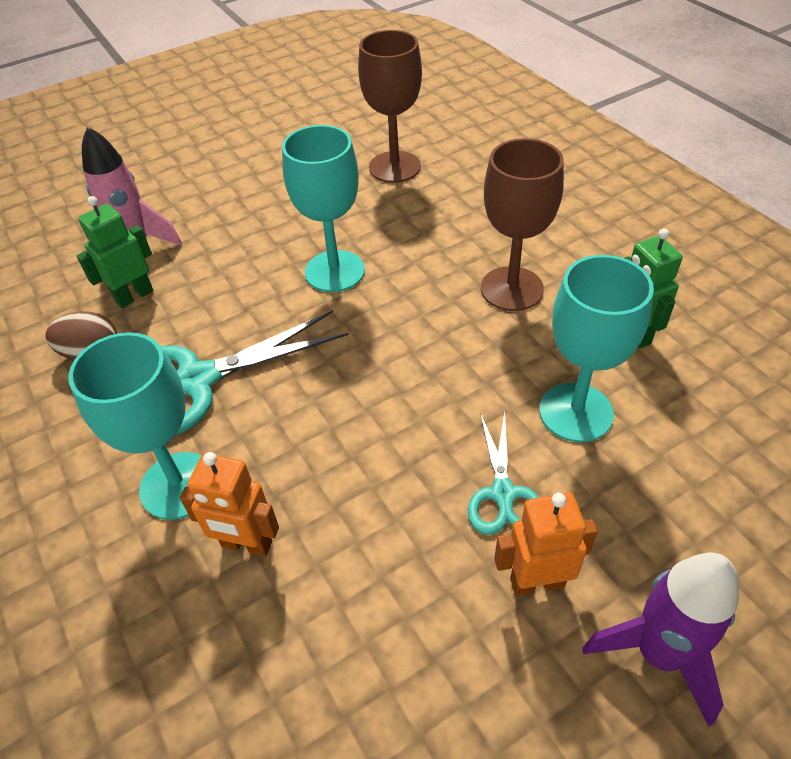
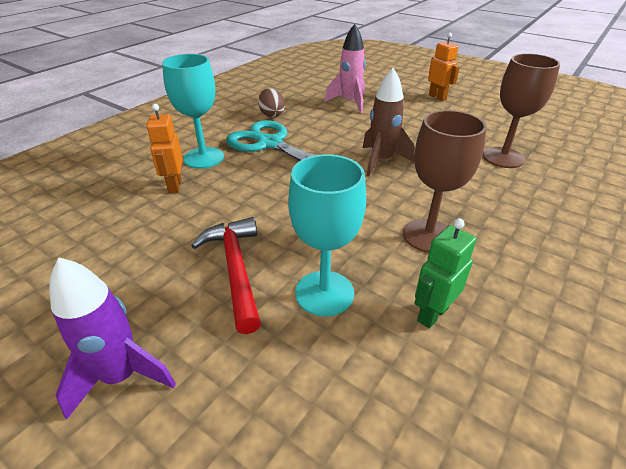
camera: 65 degrees right, 10 degrees down
(134, 296) = (315, 112): green robot -> none
(335, 271) = (381, 161): turquoise goblet -> brown rocket
(503, 494) = (235, 269): turquoise scissors -> red hammer
(537, 582) = (170, 299): orange robot -> orange robot (437, 97)

